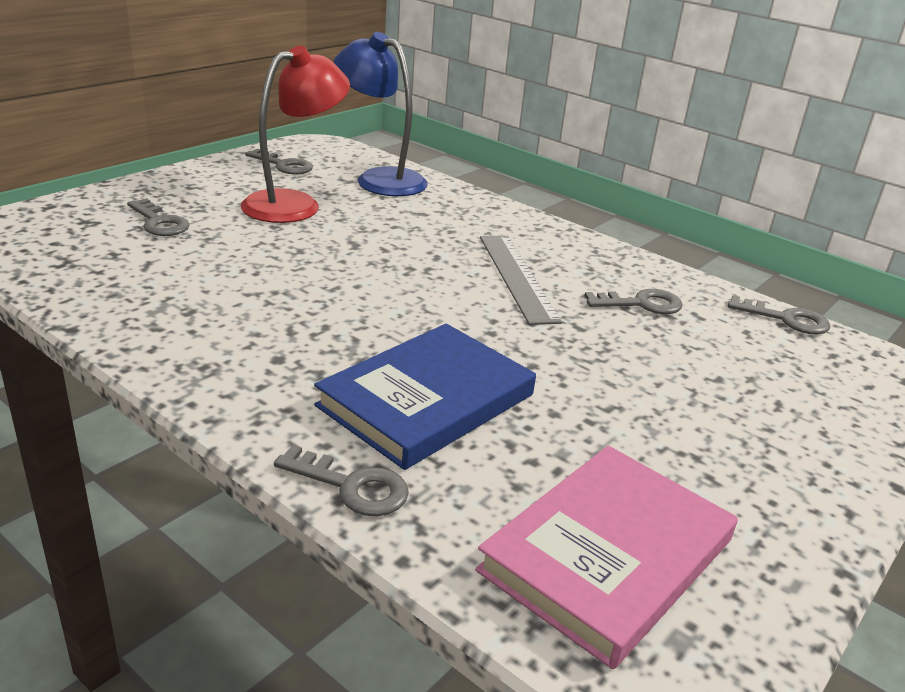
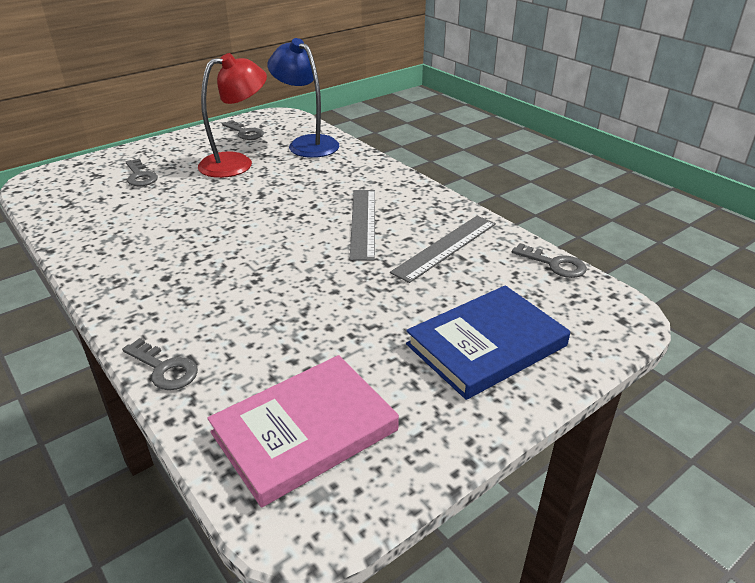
camera: 15 degrees right, 5 degrees up
(427, 400) = (246, 312): blue book -> blue book (486, 345)
(641, 304) = (445, 247): grey key -> grey ruler

